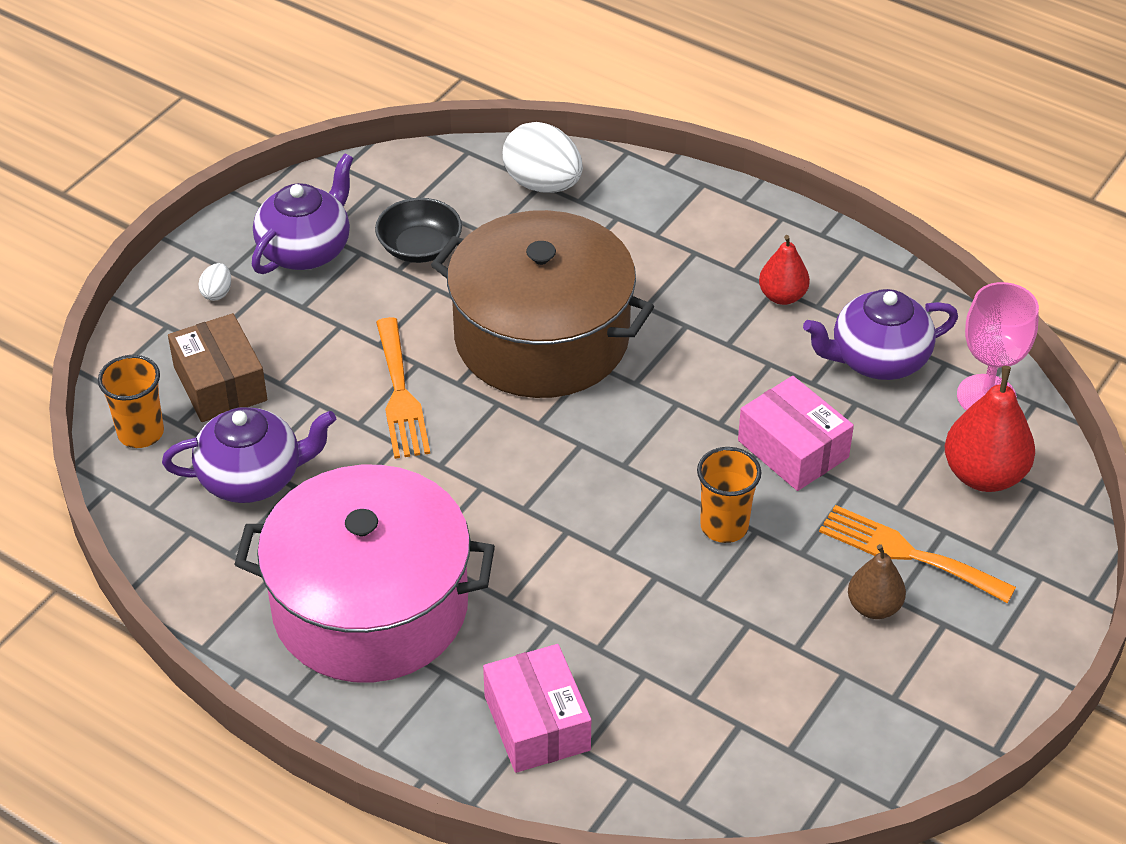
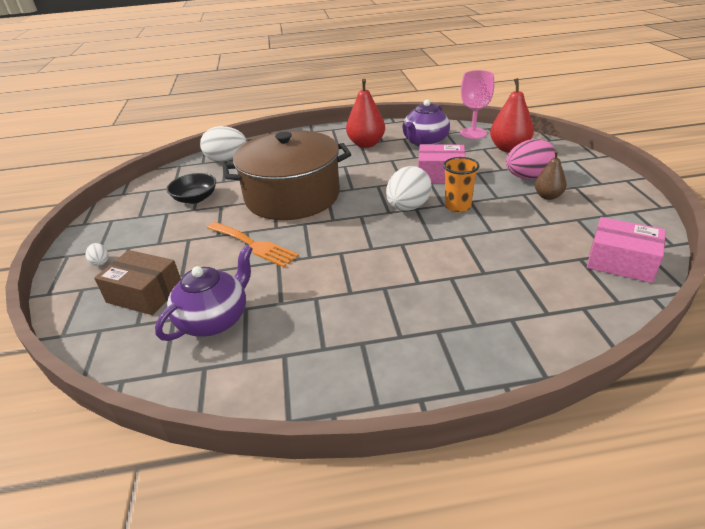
camera: 40 degrees left, 10 degrees down
(141, 433) = (115, 342): orange cup -> none
(306, 250) = (135, 225): purple teapot -> none
(370, 606) = (358, 330): pink pot -> none
(537, 723) = (511, 318): pink box -> pink box (621, 262)
(658, 476) = (408, 207): none -> white egg
(782, 296) = (366, 144): red pear -> red pear, size x1.63
(907, 553) = (528, 177): orange fork -> pink egg

